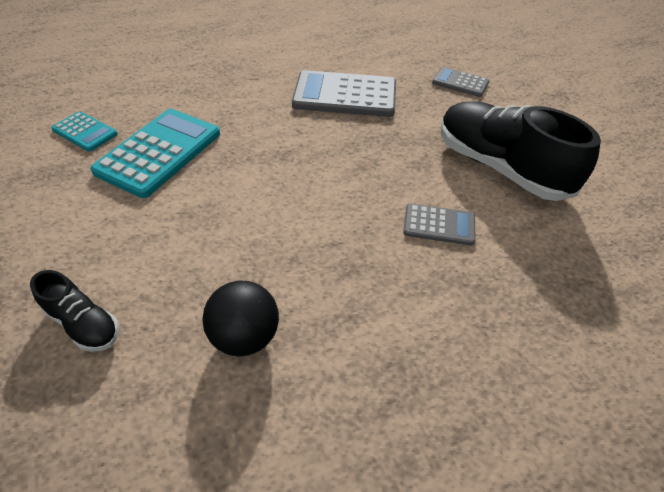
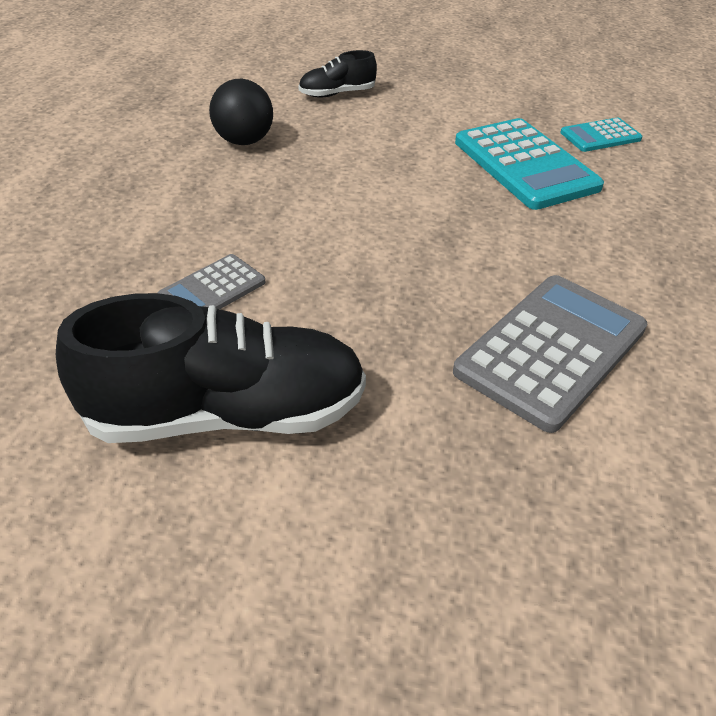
camera: 125 degrees right, 5 degrees down
(460, 83) = (490, 546): grey calculator -> none

